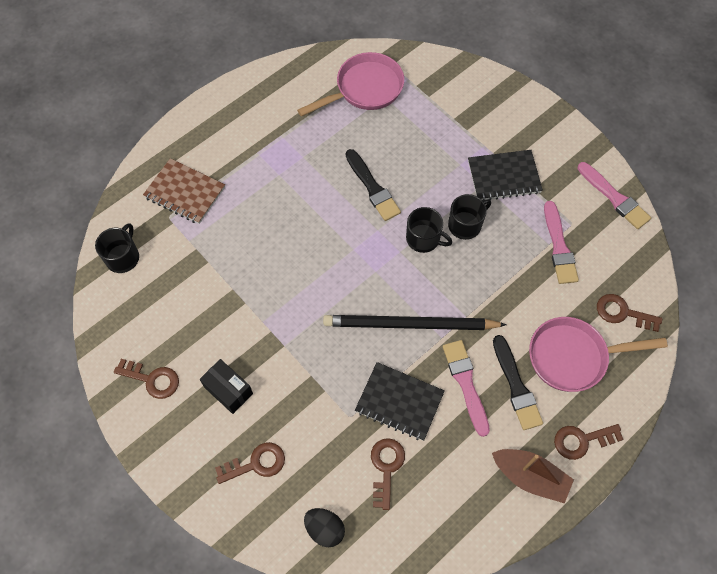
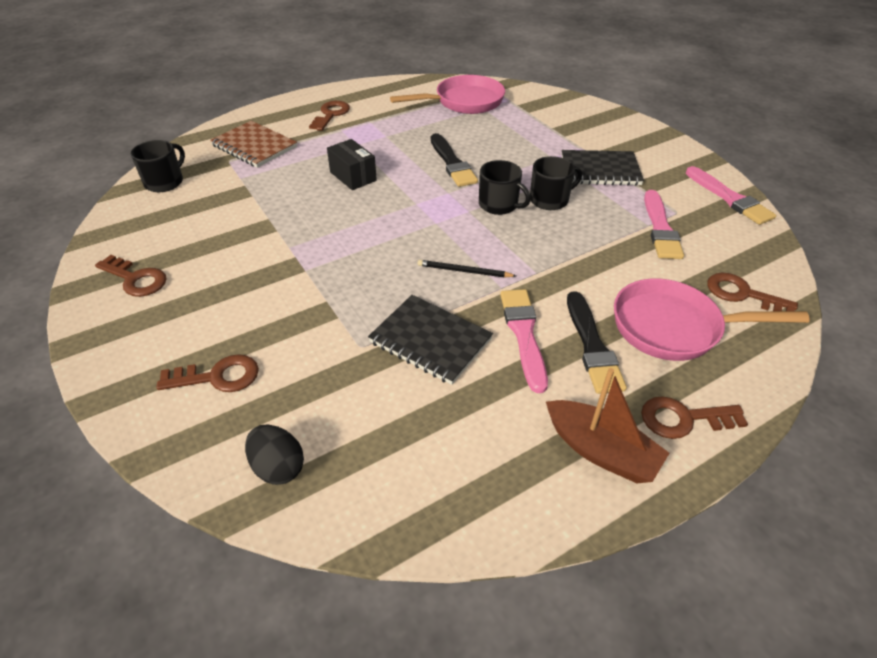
camera: 10 degrees right, 20 degrees down
(228, 390) = (219, 300): black box -> black box (353, 176)
(386, 467) = (391, 407): brown key -> brown key (331, 114)
(409, 324) = (464, 271): black pencil -> black pencil, size x0.44

